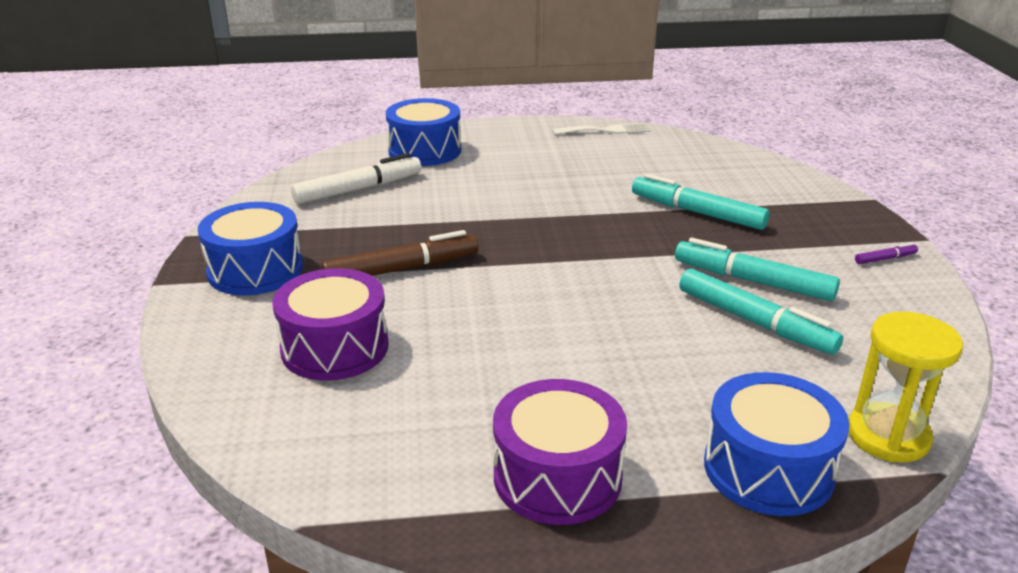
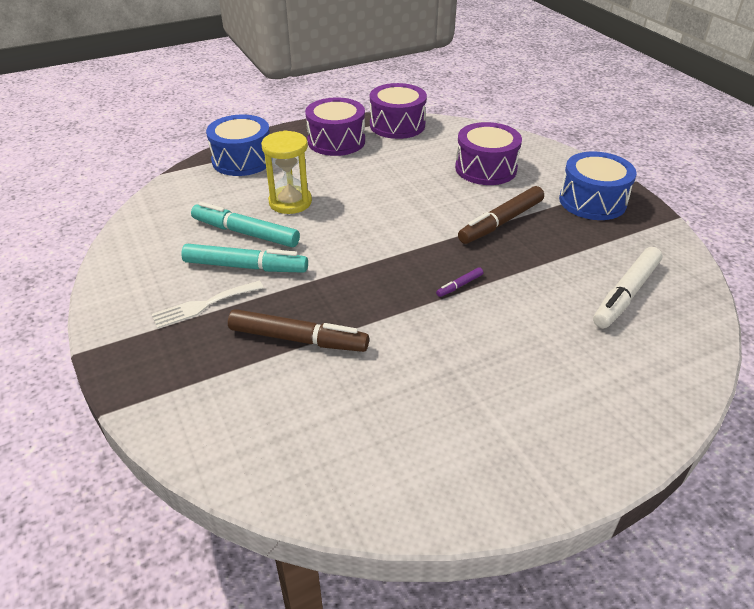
camera: 160 degrees right, 10 degrees up
(399, 495) = (397, 125): none -> purple drum
(425, 151) = (636, 375): blue drum -> none
(606, 130) = (457, 498): white fork -> white fork (203, 305)
(697, 212) = (298, 339): turquoise marker -> brown marker
(885, 259) = (128, 316): purple marker -> purple marker (459, 285)
(888, 436) = (179, 183): yellow hourglass -> yellow hourglass (290, 202)

